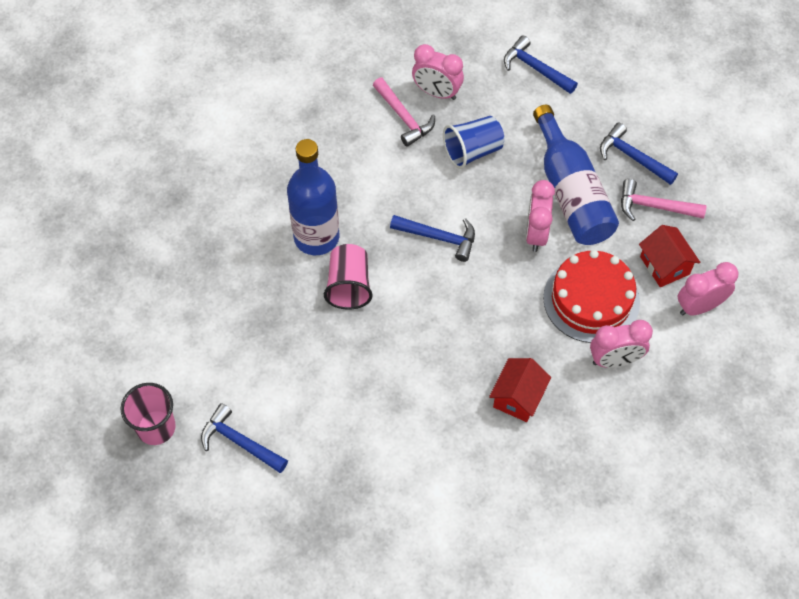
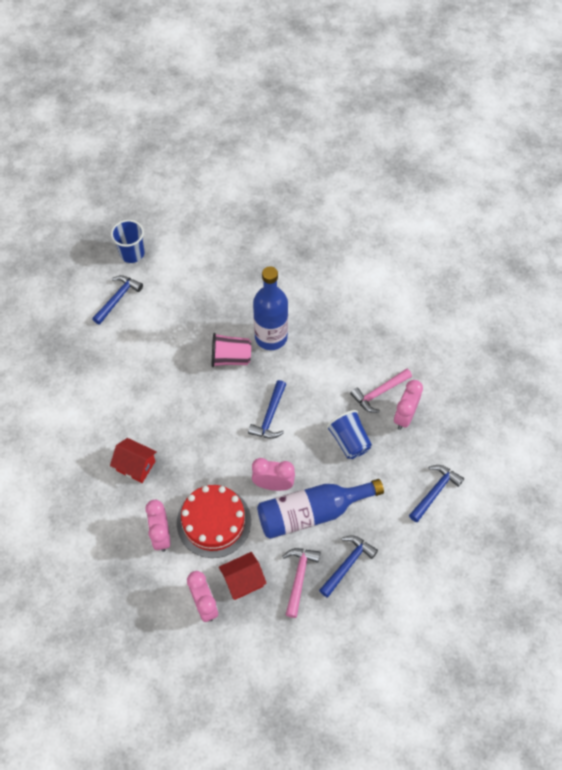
camera: 90 degrees right, 0 degrees up
(156, 427) = (132, 253): pink cup -> blue cup

